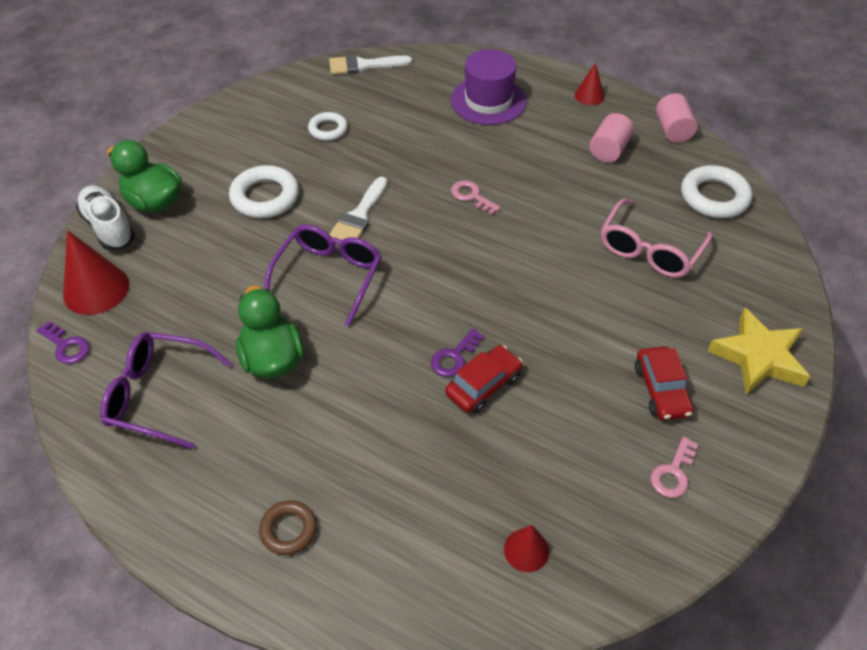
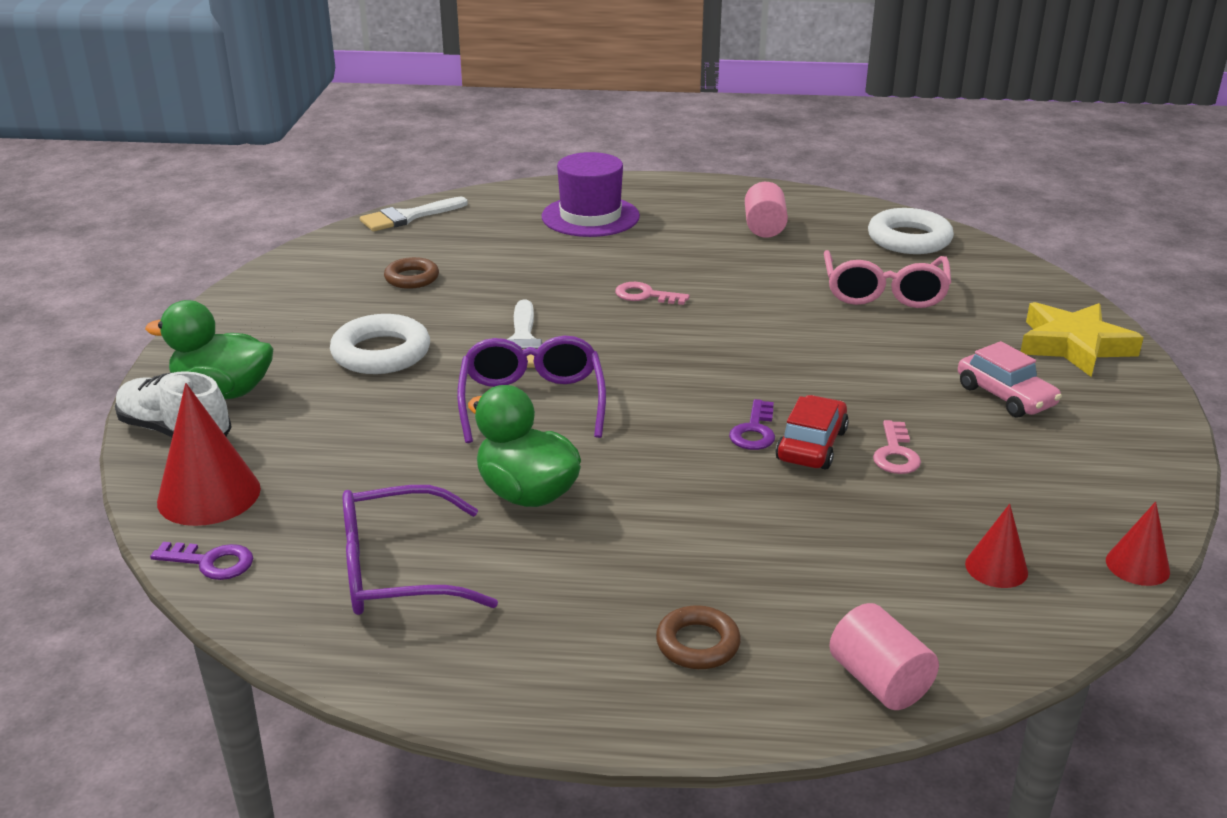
camera: 25 degrees left, 20 degrees down
(328, 129) = (412, 278): white ring -> brown ring
(589, 96) = (702, 191): red cone -> red cone (1137, 565)
(661, 390) = (1005, 396): red car -> pink car
(672, 130) = (817, 200): pink cylinder -> pink cylinder (879, 681)
(673, 473) = (1083, 457): pink key -> pink key (895, 454)

